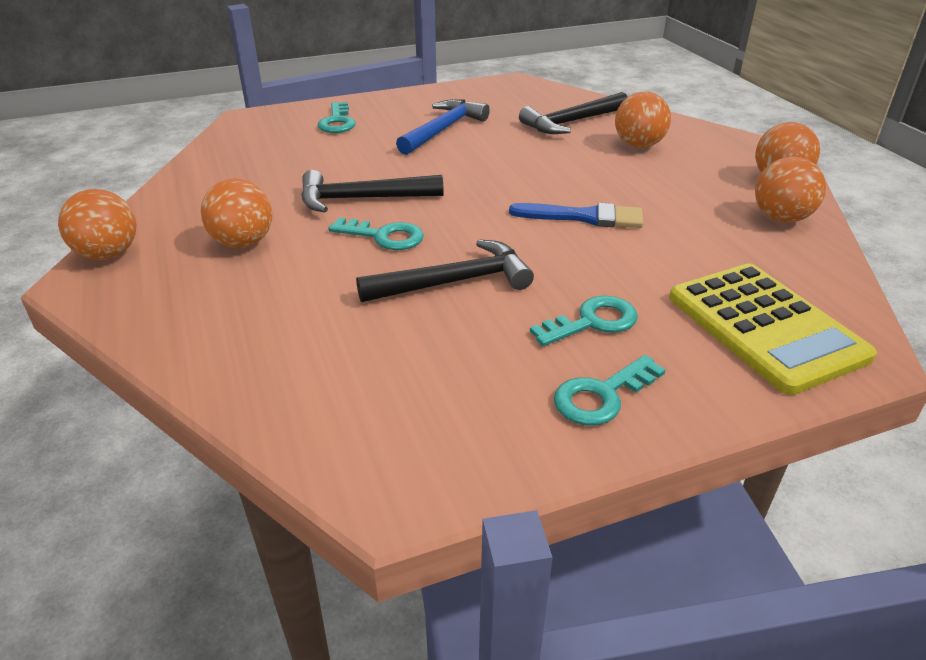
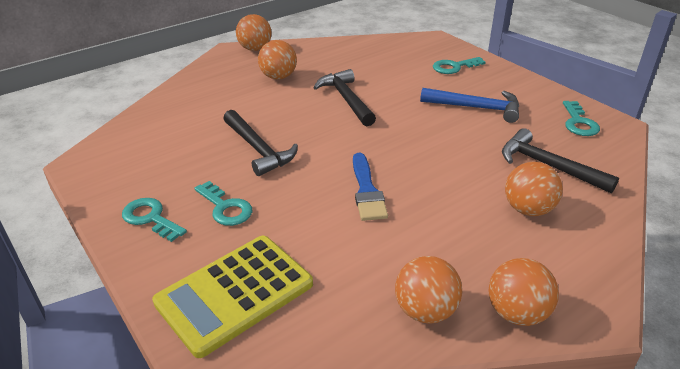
camera: 75 degrees right, 0 degrees up
(384, 236) = (303, 116): turquoise key -> turquoise key (579, 122)

